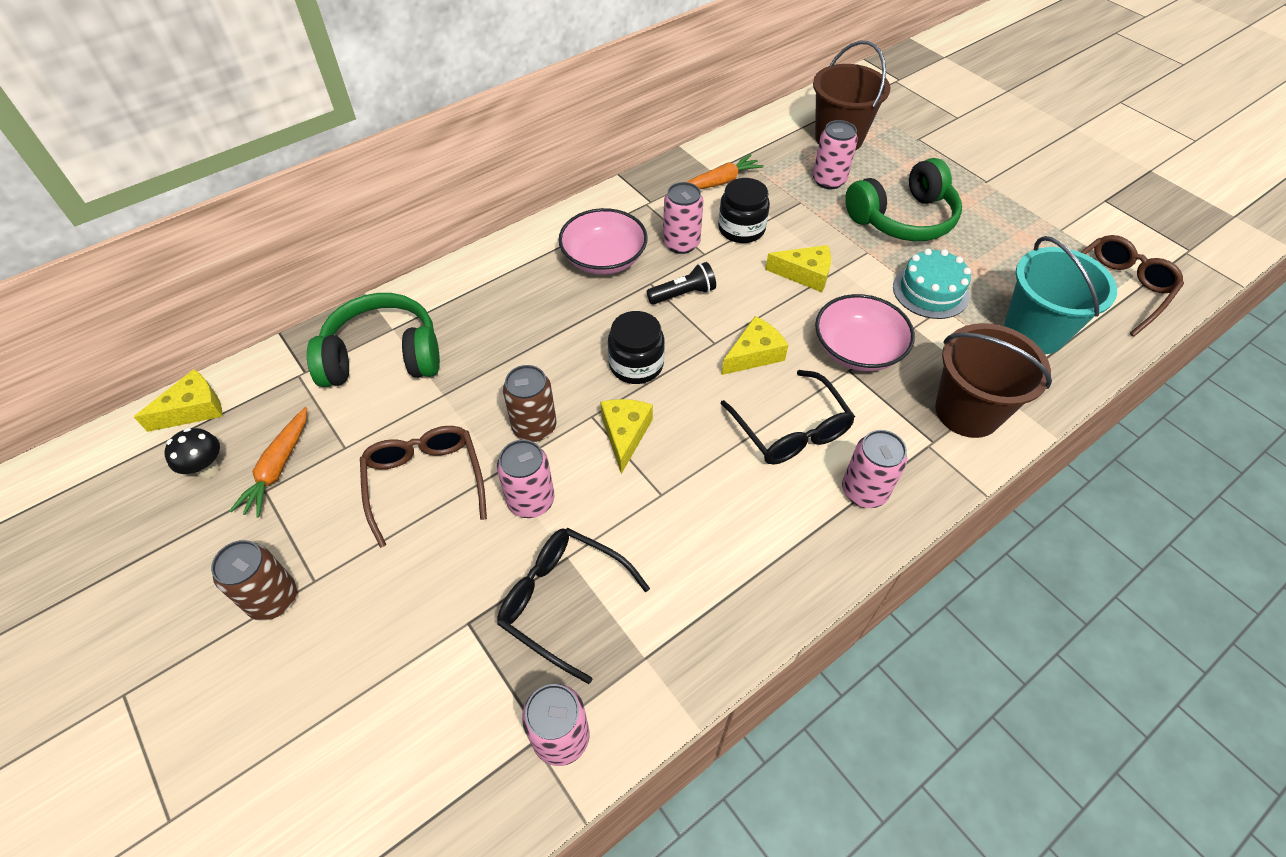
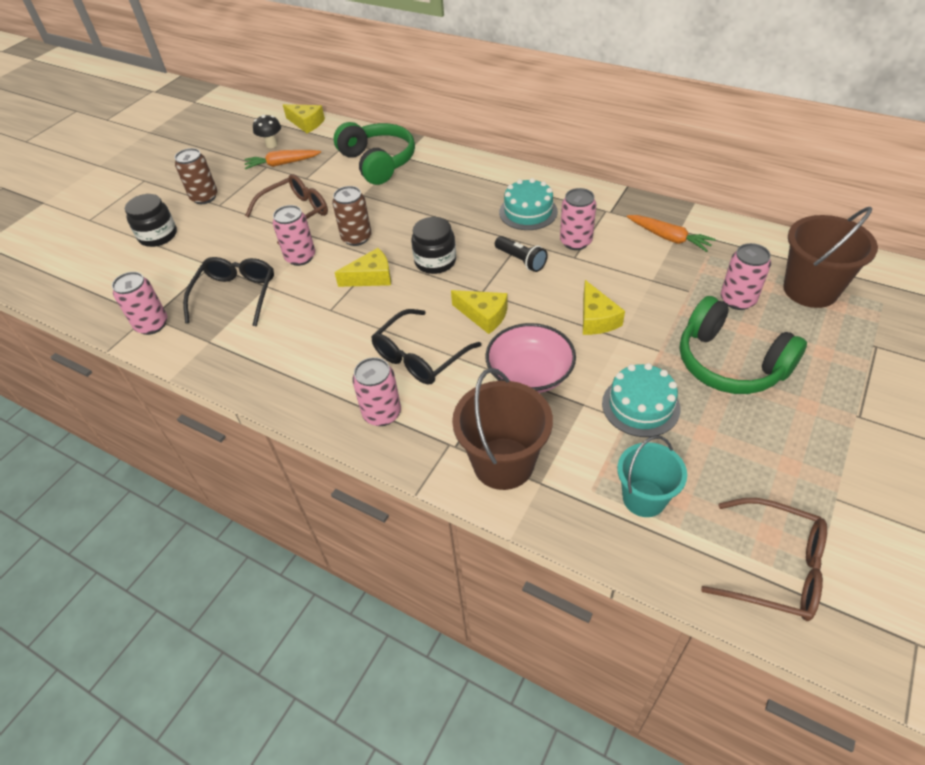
camera: 70 degrees right, 5 degrees down
(604, 258) = (528, 212): pink bowl -> turquoise cake
(741, 229) = (621, 267): black jar -> black jar (158, 236)
(1034, 332) = (644, 498): turquoise bucket -> turquoise bucket, size x0.66

